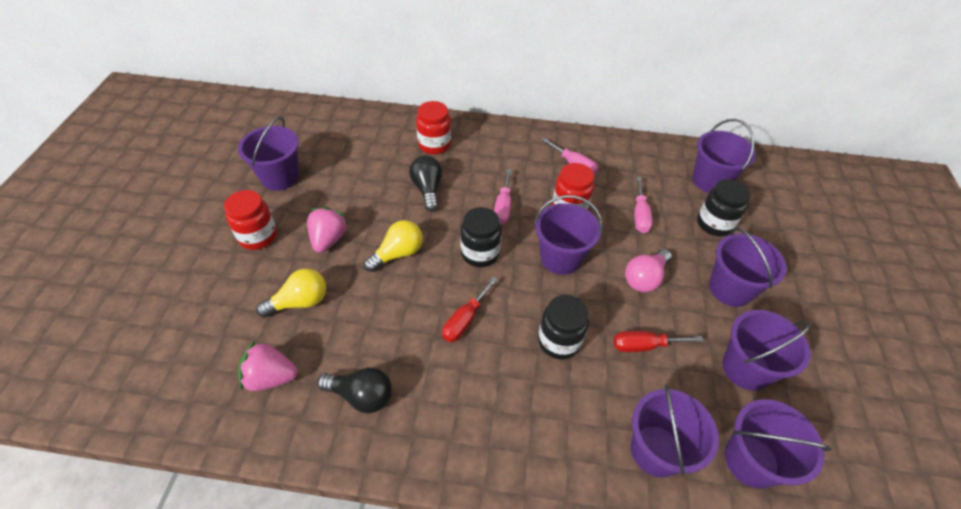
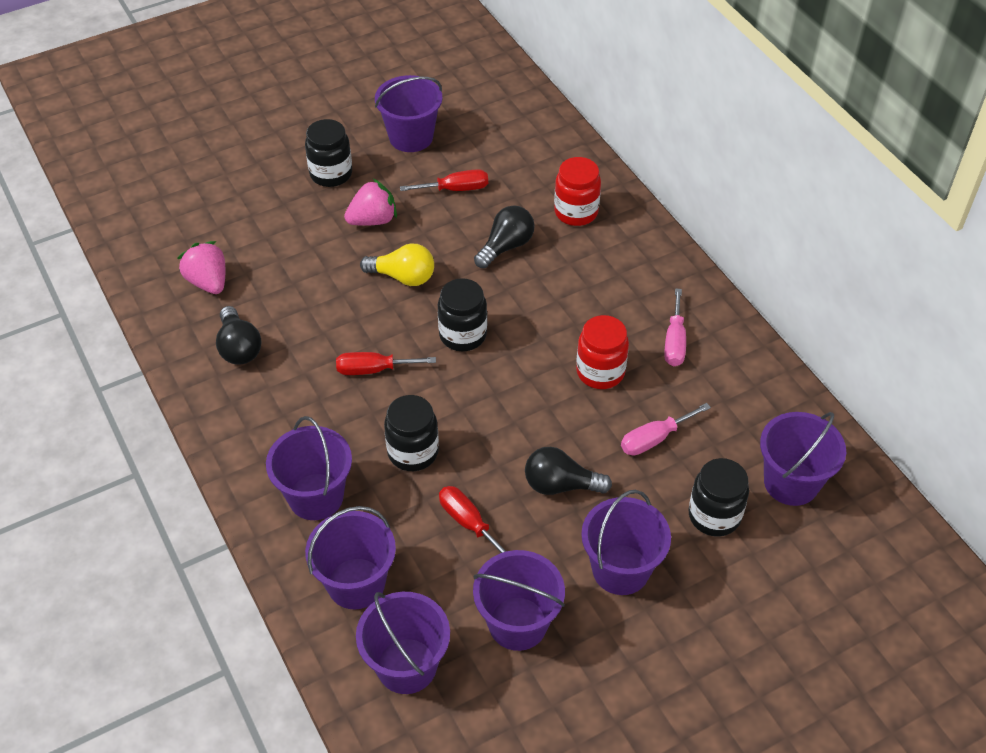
camera: 55 degrees right, 0 degrees up
(258, 236) = (331, 174): red jar -> black jar
(300, 302) = (290, 249): yellow light bulb -> none
(352, 183) = (455, 189): none -> red screwdriver
(503, 207) = (543, 317): pink screwdriver -> none
(560, 258) = (519, 401): purple bucket -> purple bucket (316, 496)
(645, 278) = (560, 485): pink light bulb -> black light bulb

